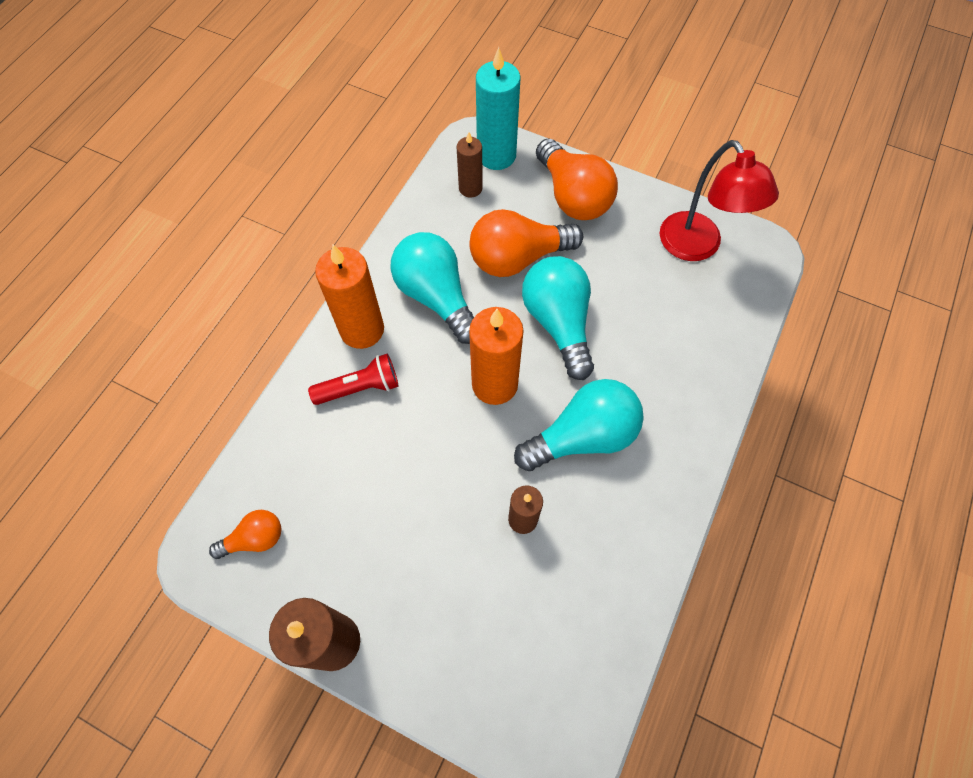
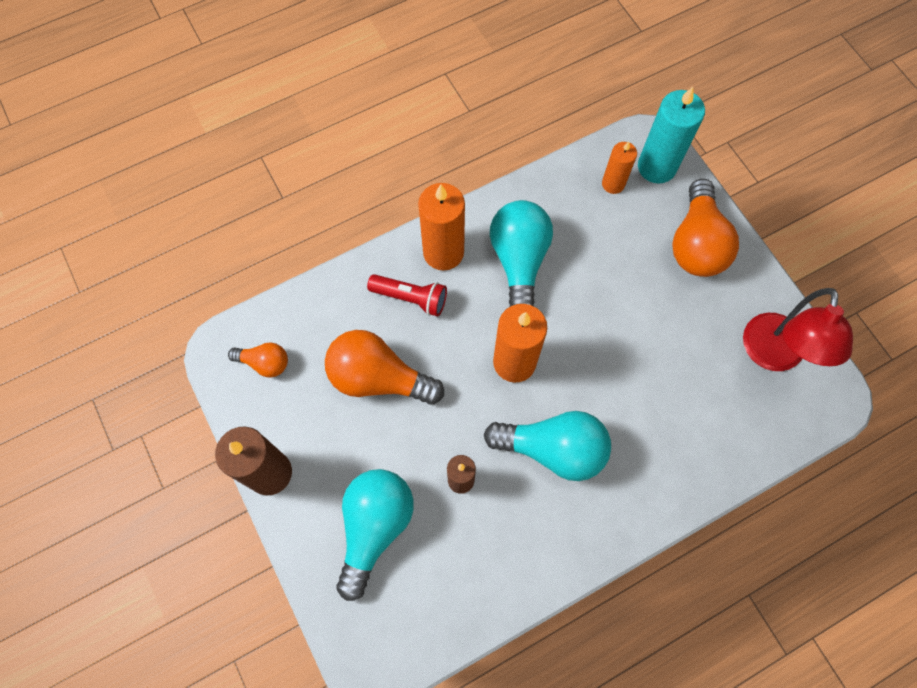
camera: 35 degrees right, 5 degrees up
(470, 188) = (613, 184): brown candle -> orange candle
(518, 258) = (609, 269): orange light bulb -> orange light bulb (379, 378)
(558, 323) = (602, 345): turquoise light bulb -> turquoise light bulb (374, 527)

